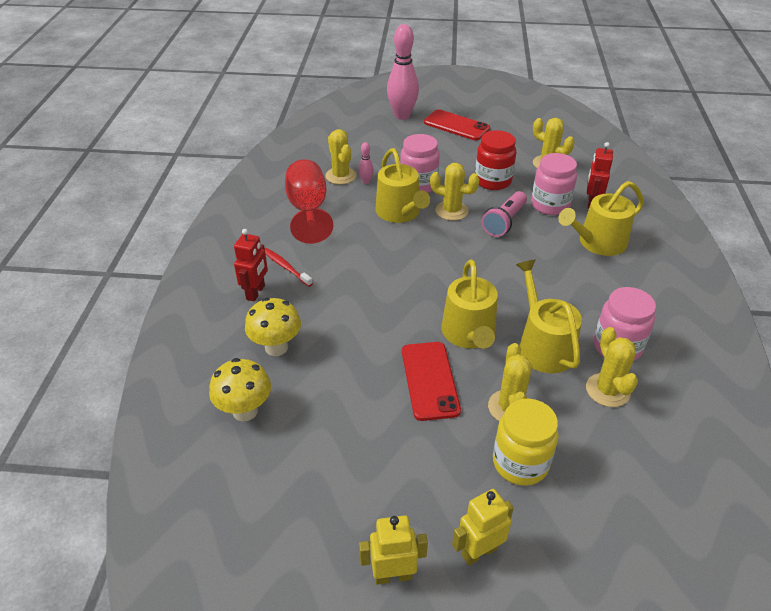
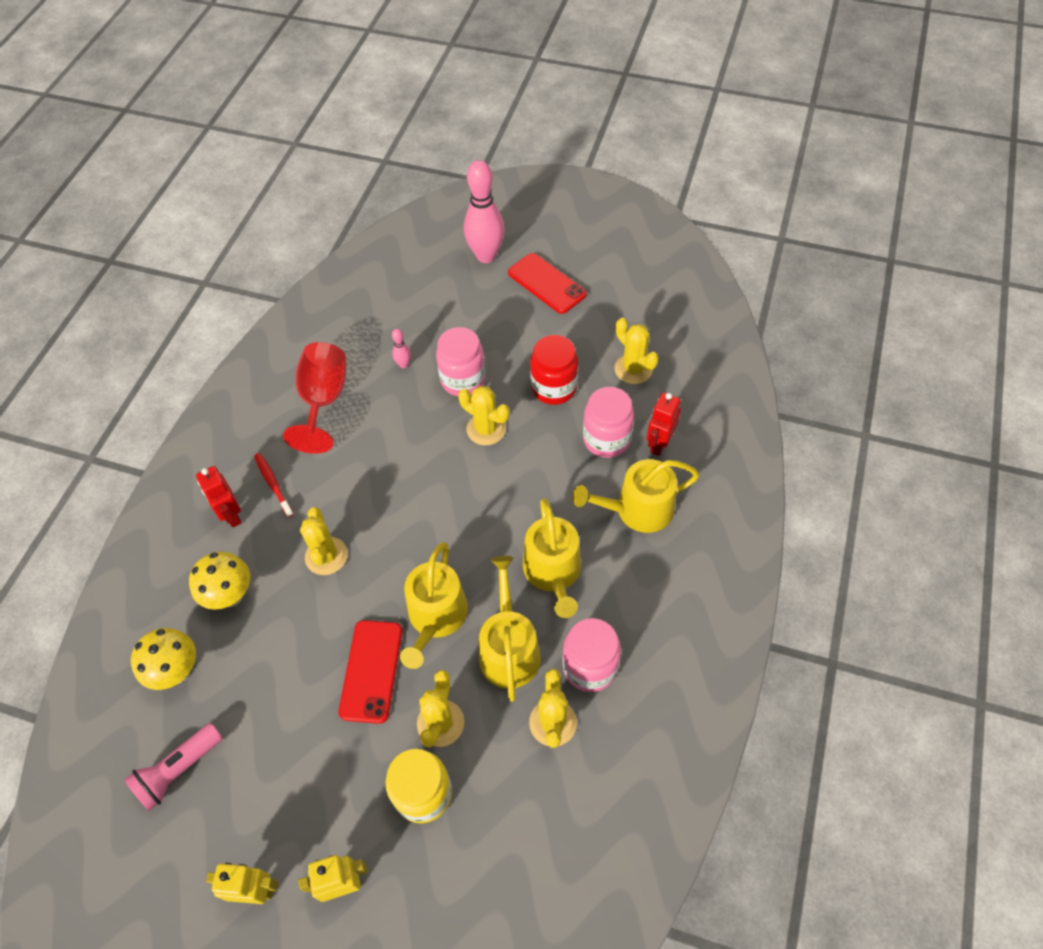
camera: 15 degrees right, 15 degrees up
(256, 292) = (231, 515): red robot -> red robot turned 120 degrees clockwise
(341, 176) = (378, 350): yellow cactus -> yellow cactus (326, 556)
(400, 213) = (425, 422): yellow watering can -> yellow watering can (553, 572)
(504, 222) = (541, 458): pink flashlight -> pink flashlight (178, 770)

